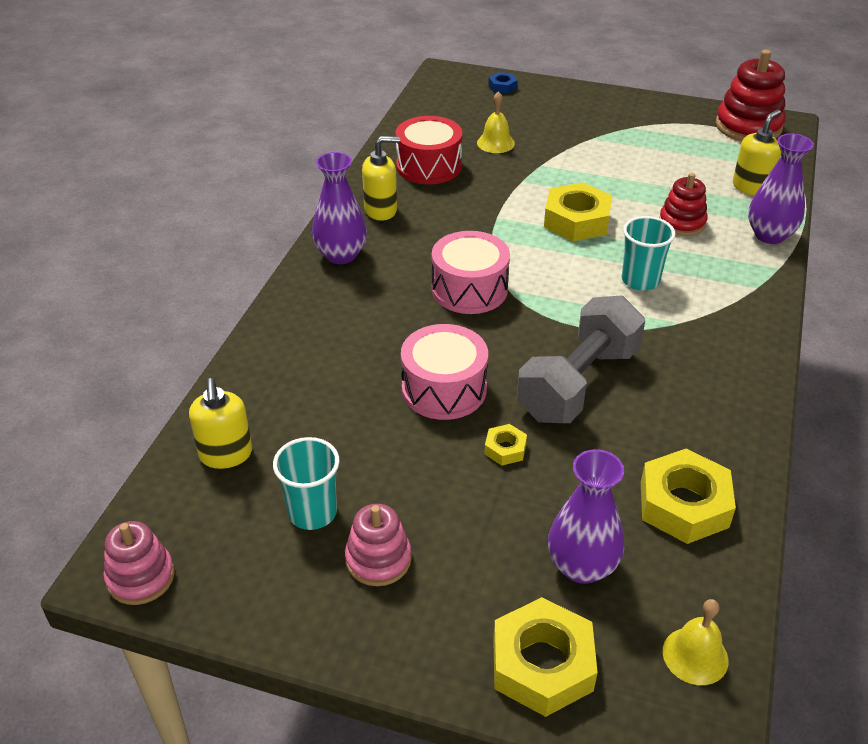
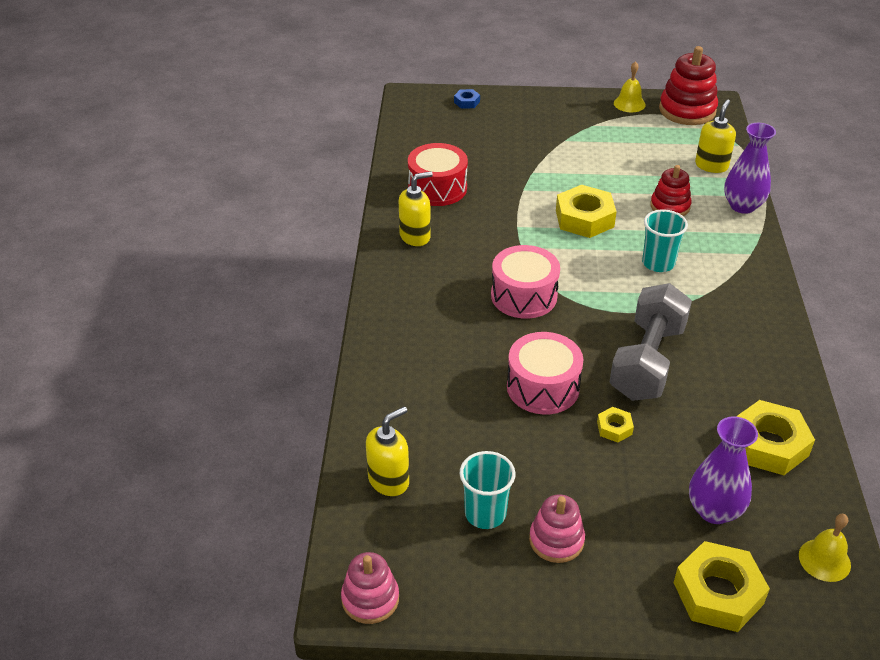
camera: 15 degrees left, 0 degrees up
(226, 454) = (389, 480): yellow soap dispenser -> yellow soap dispenser turned 105 degrees counterclockwise
(341, 255) = (400, 284): purple vase -> none
(495, 143) = (485, 157): yellow bell -> yellow bell (629, 104)

